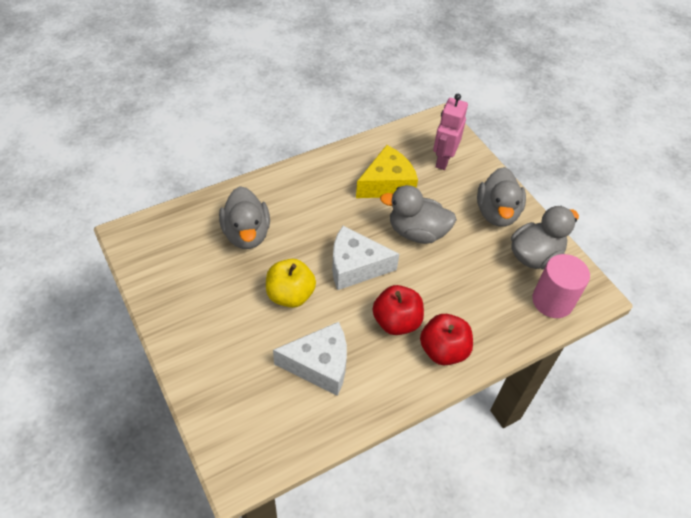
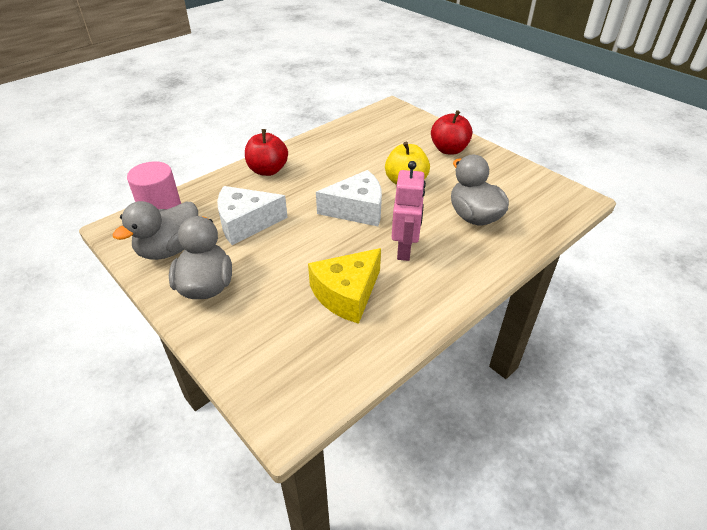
camera: 170 degrees right, 10 degrees down
(319, 365) = (362, 150): white cheese -> white cheese (246, 223)
(396, 321) = (309, 180): red apple -> red apple (449, 150)
(417, 232) = (301, 248): grey duck -> none
(443, 160) = (276, 344): pink robot -> pink robot (404, 250)

